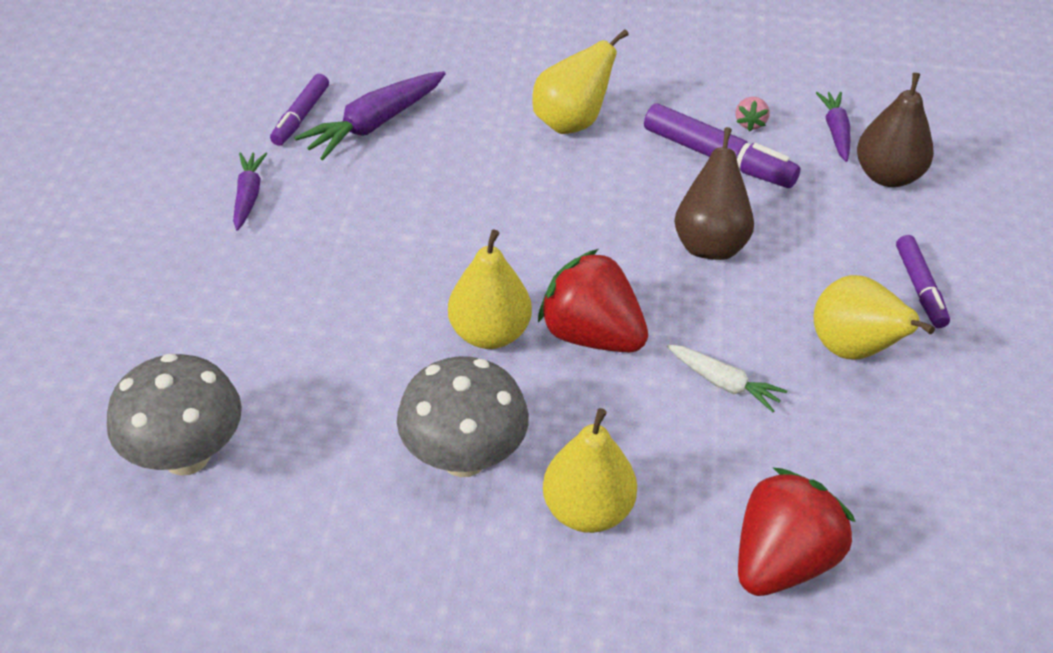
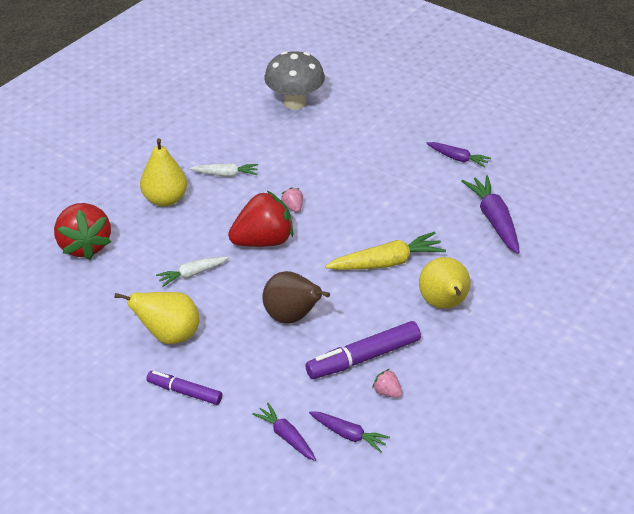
camera: 120 degrees right, 5 degrees down
(301, 116) = (519, 194): purple marker -> none
(464, 458) = (226, 174): grey mushroom -> white carrot
(490, 333) = (293, 207): yellow pear -> pink strawberry
(536, 193) = (386, 262): none -> yellow carrot
(887, 175) = (286, 437): brown pear -> purple carrot

